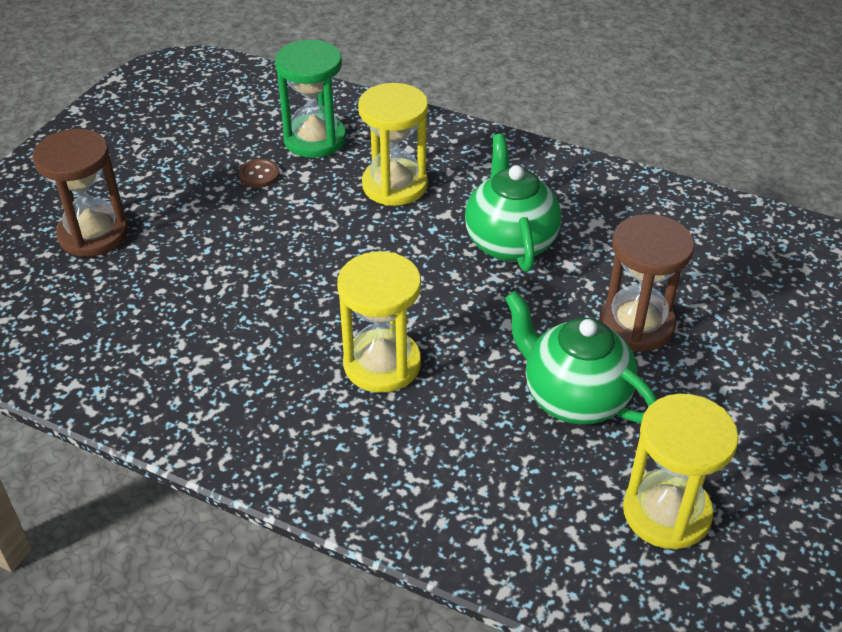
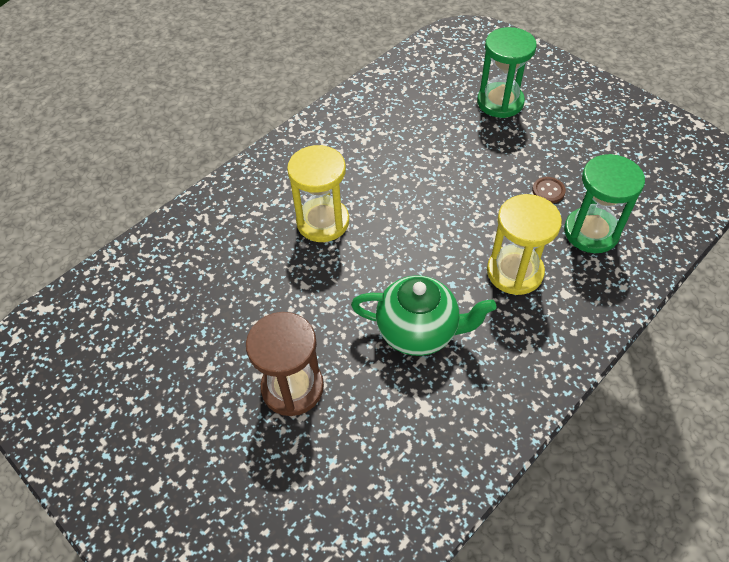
camera: 110 degrees right, 10 degrees up
(93, 234) = (500, 102): brown hourglass -> green hourglass
(574, 398) = (244, 318): green teapot -> none
(666, 512) = (130, 336): yellow hourglass -> none

